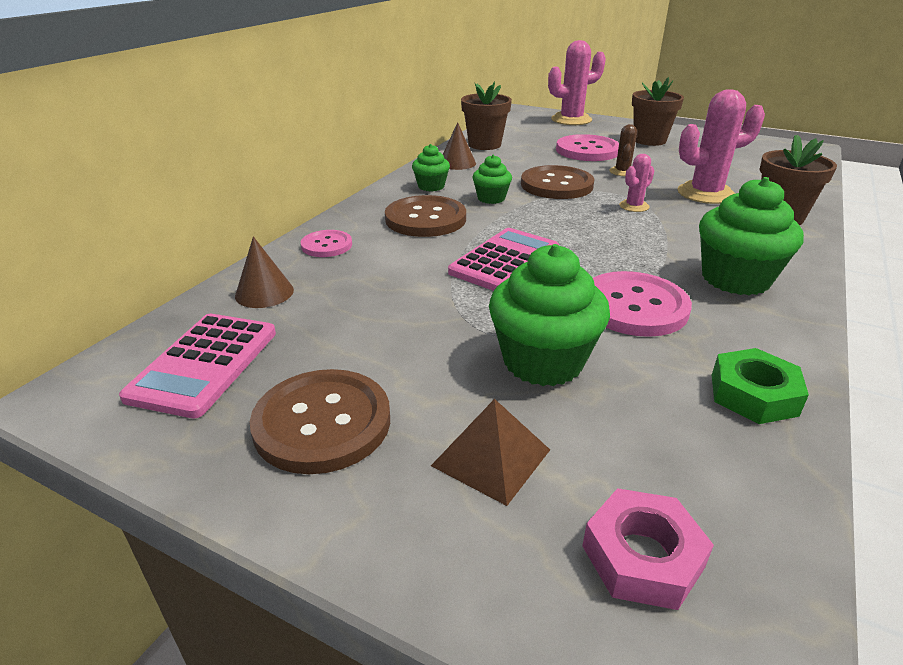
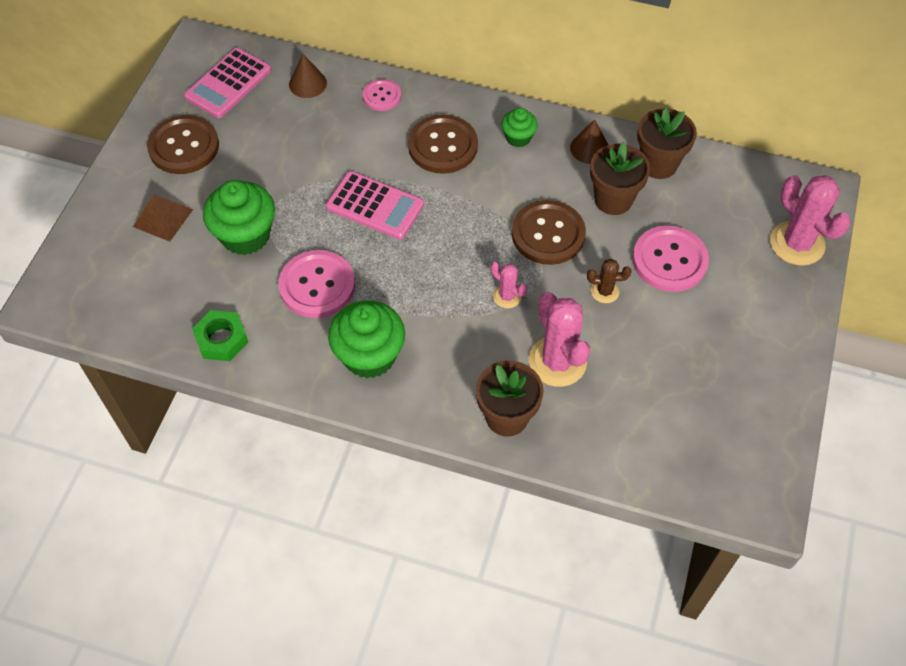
camera: 80 degrees right, 25 degrees up
(204, 364) = (228, 83): pink calculator -> pink calculator turned 60 degrees counterclockwise
(491, 198) = (499, 185): green cupcake -> none
(642, 556) = (105, 276): pink nut -> none
(649, 140) = (733, 326): brown flower pot -> brown flower pot (613, 199)

